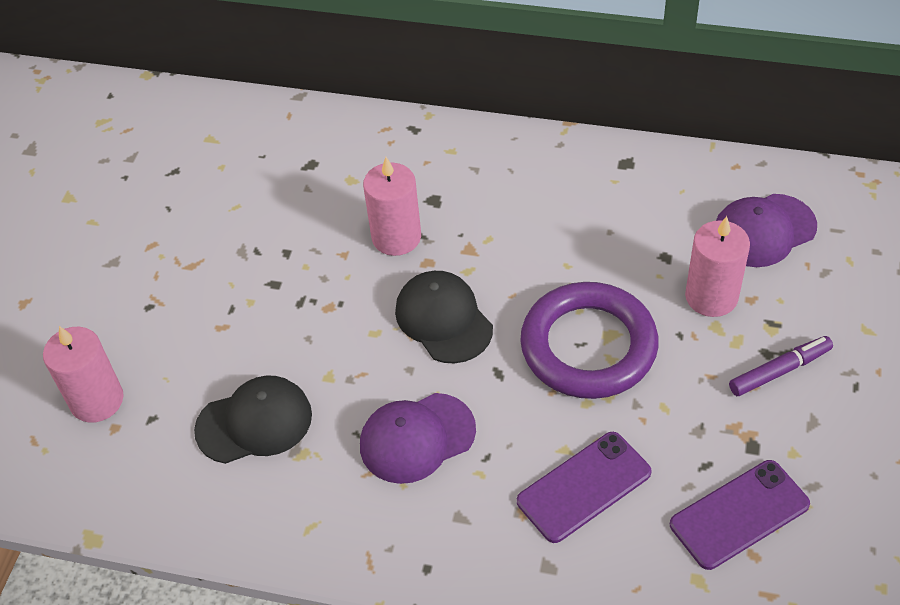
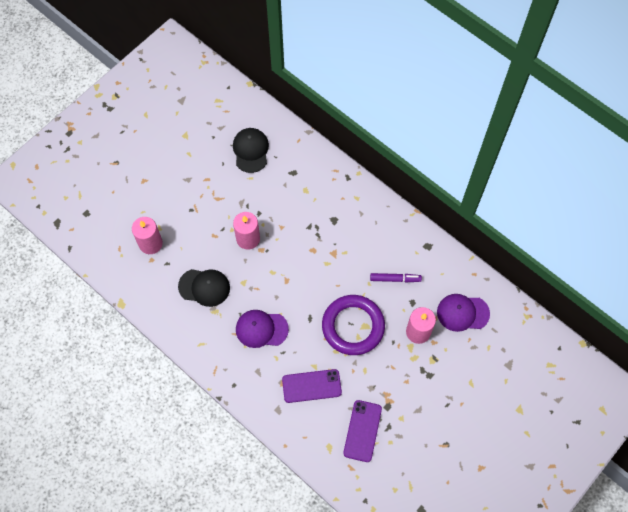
camera: 25 degrees right, 15 degrees up
(396, 237) = (307, 230): pink candle -> pink candle (248, 239)
(443, 319) = (303, 281): black cap -> black cap (251, 151)
(739, 514) = (362, 431): purple phone -> purple phone turned 75 degrees counterclockwise
(779, 370) = (421, 380): purple marker -> purple marker (395, 279)

